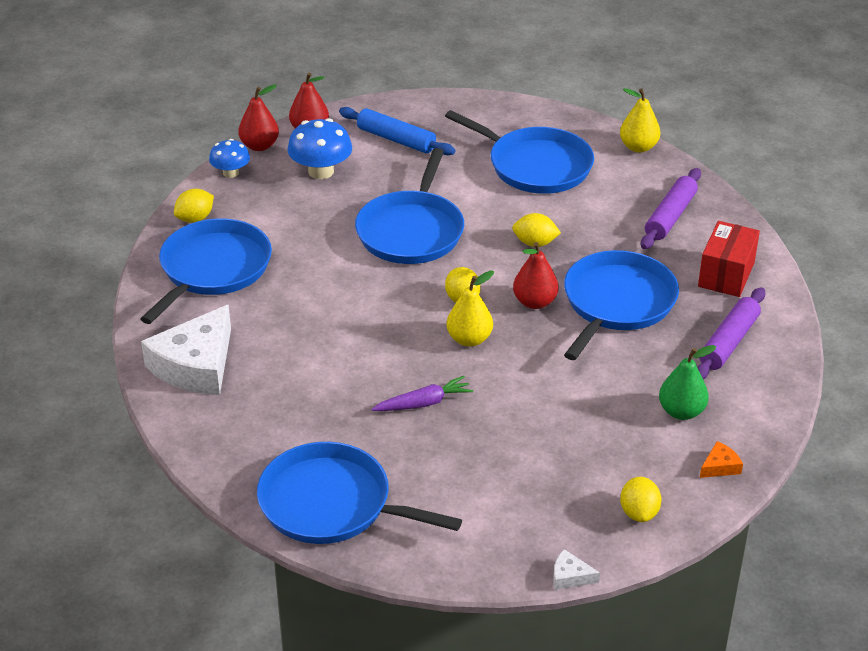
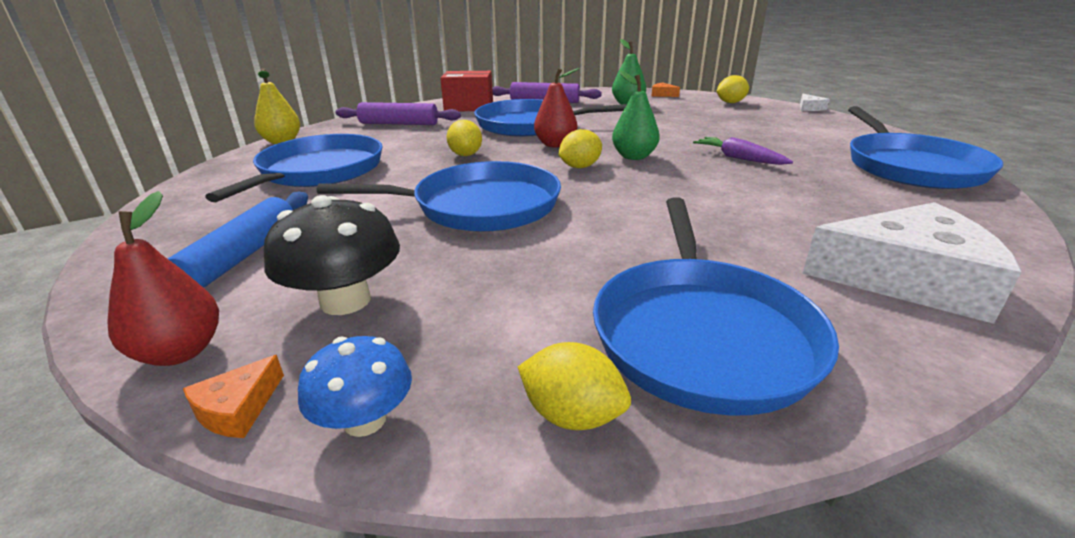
camera: 110 degrees left, 10 degrees down
(212, 269) = (701, 333): blue pan -> blue pan turned 90 degrees counterclockwise
(259, 146) = (238, 409): red pear -> orange cheese
(321, 171) = (345, 301): blue mushroom -> black mushroom
(469, 339) = (634, 157): yellow pear -> green pear

